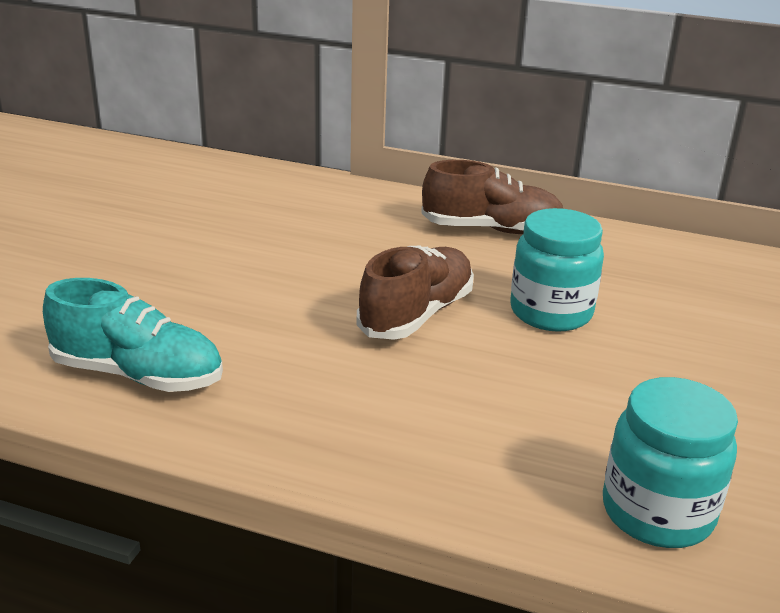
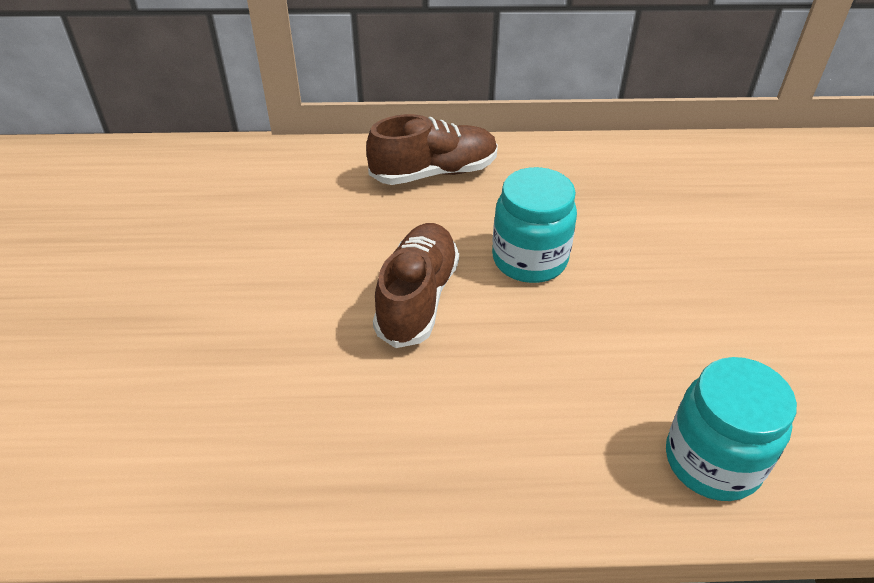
camera: 20 degrees left, 15 degrees up
(138, 375) = (190, 463): turquoise shoe -> none

